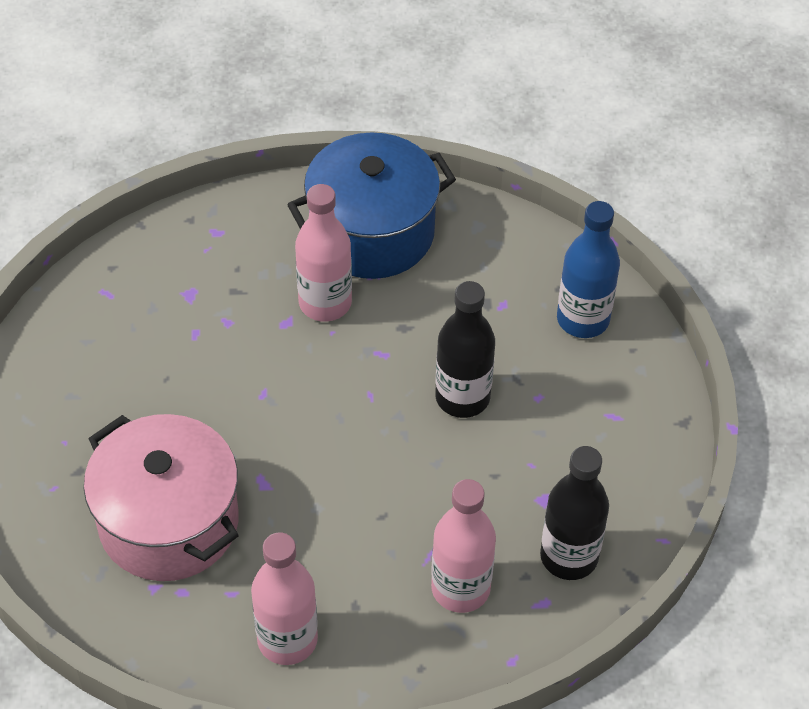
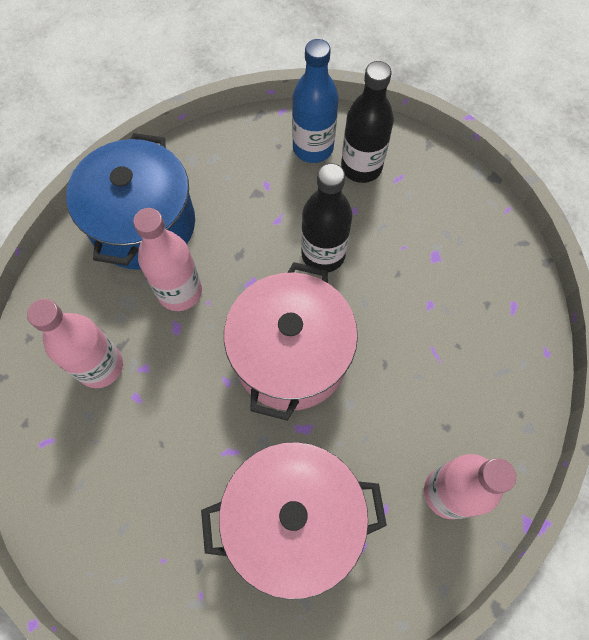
camera: 55 degrees left, 15 degrees up
(329, 431) = (291, 355): none -> pink pot
(460, 588) = (473, 350): pink bottle -> pink bottle (100, 366)
(569, 556) = (488, 269): black bottle -> black bottle (361, 167)

